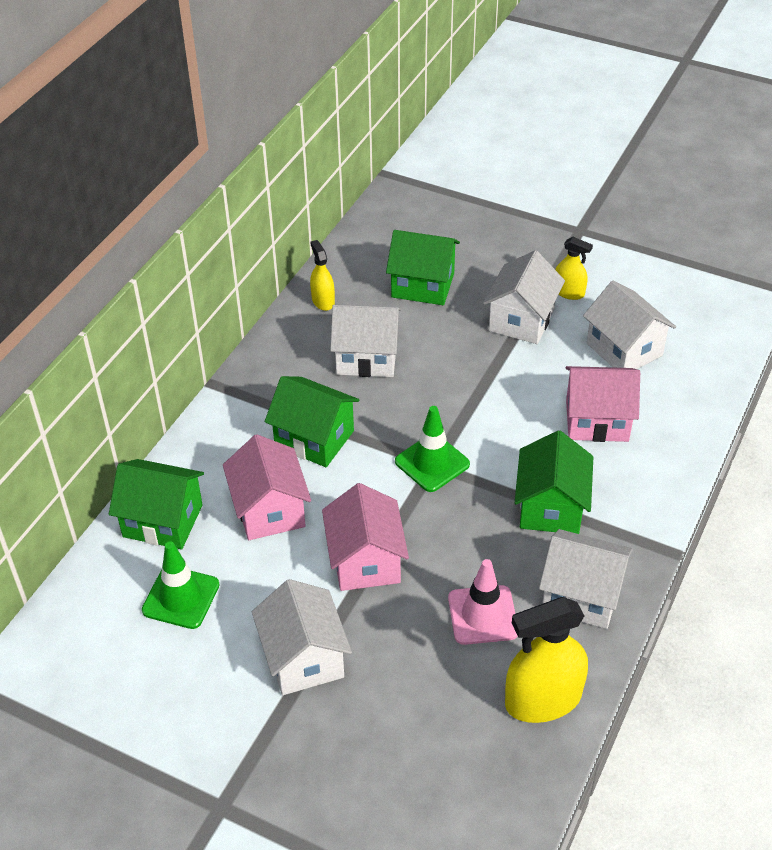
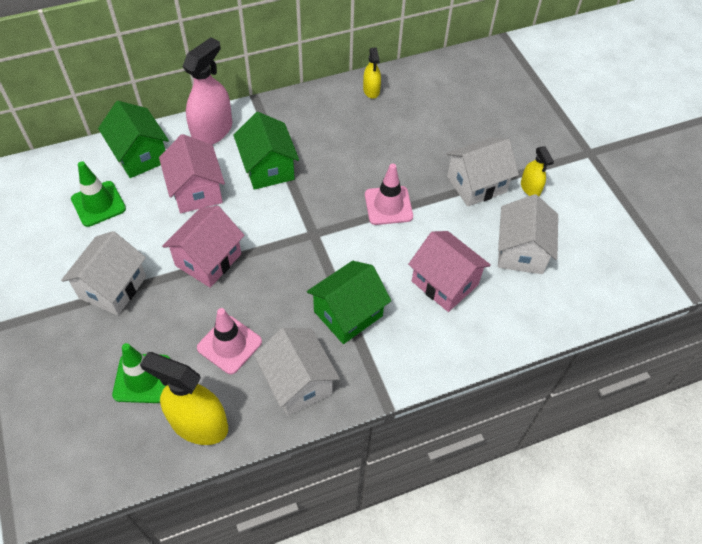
camera: 40 degrees right, 10 degrees up
(211, 445) = (212, 131): none -> pink spray bottle
(269, 510) = (196, 191): pink house -> pink house turned 45 degrees counterclockwise
(323, 301) = (371, 90): yellow spray bottle -> yellow spray bottle turned 150 degrees clockwise
(367, 357) = (354, 141): white house -> none
(422, 285) = (441, 120): green house -> none
(432, 463) = (313, 232): green traffic cone -> green traffic cone (142, 378)
(469, 392) = (388, 205): none -> pink traffic cone

